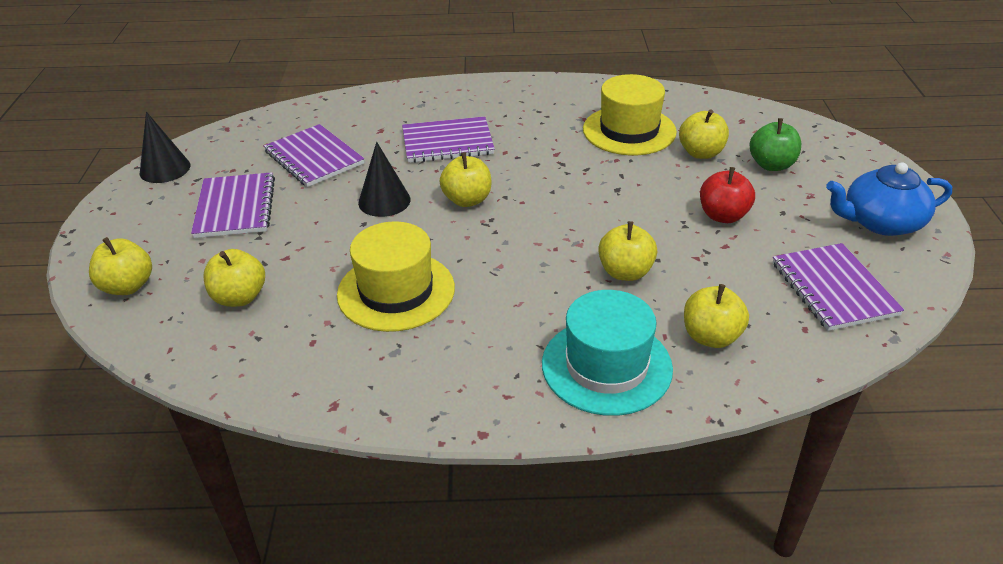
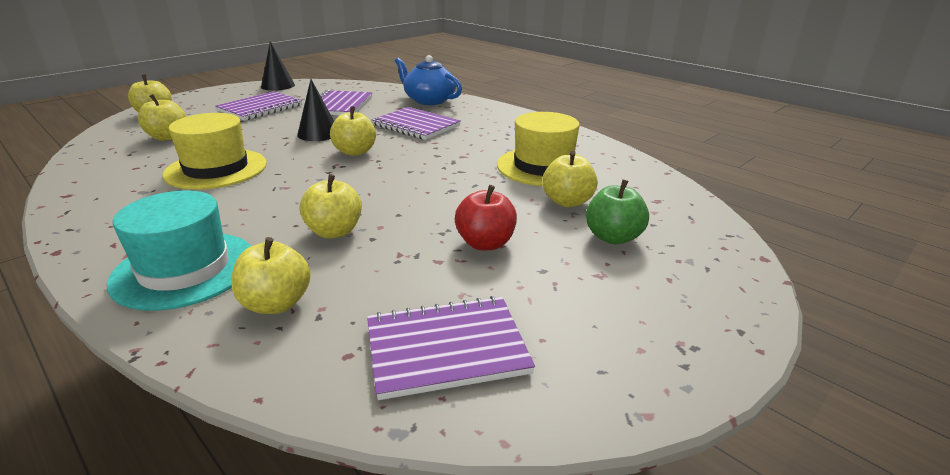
camera: 45 degrees right, 10 degrees down
(833, 289) = (446, 348): purple notebook -> purple notebook turned 45 degrees clockwise
(881, 222) = (627, 336): blue teapot -> blue teapot (429, 100)

